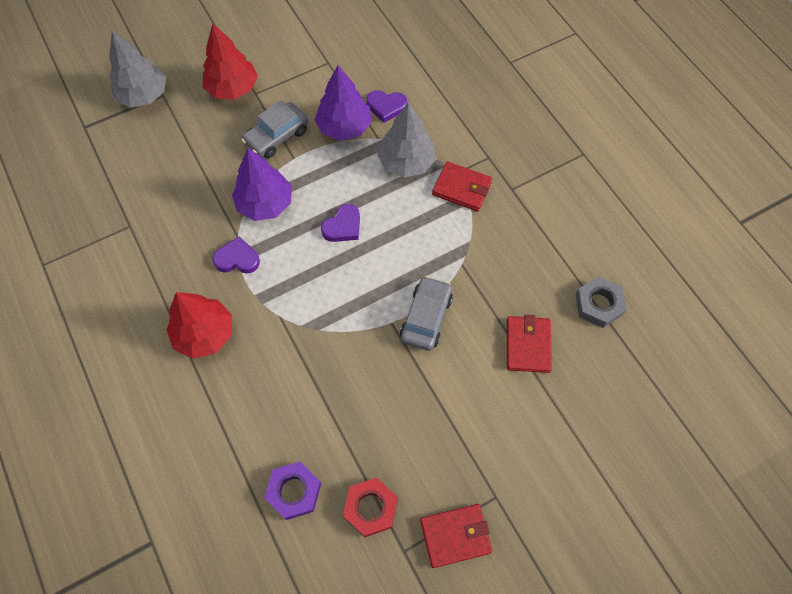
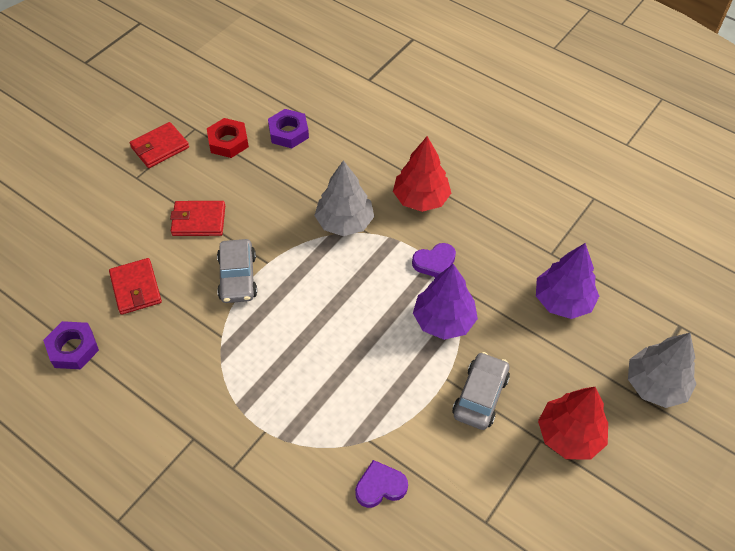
camera: 155 degrees right, 10 degrees down
(343, 226) = (355, 328): purple heart -> none
(344, 127) = (414, 438): purple tree -> purple tree (562, 301)
(406, 162) = (323, 423): grey tree -> grey tree (344, 222)
(462, 188) = (249, 416): red wallet -> red wallet (199, 220)
(598, 304) = (73, 348): grey nut -> purple nut

